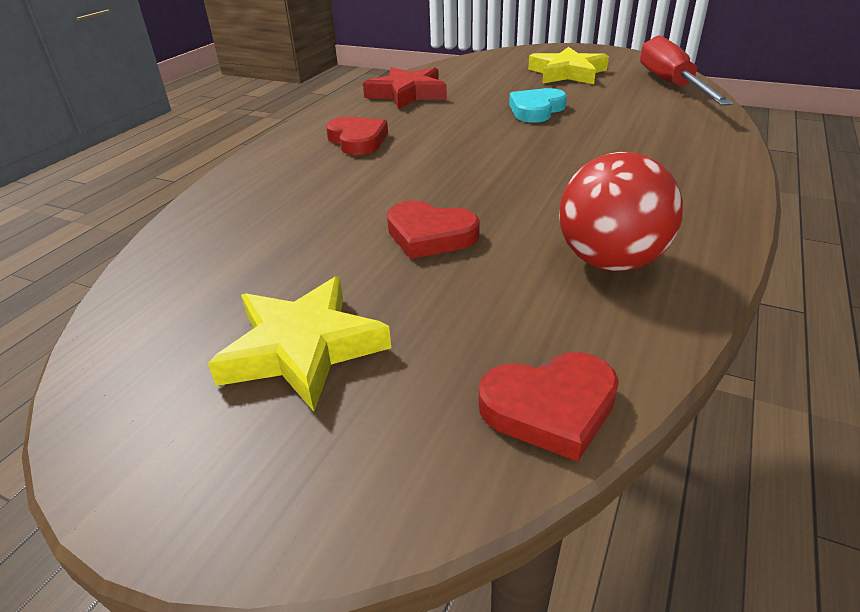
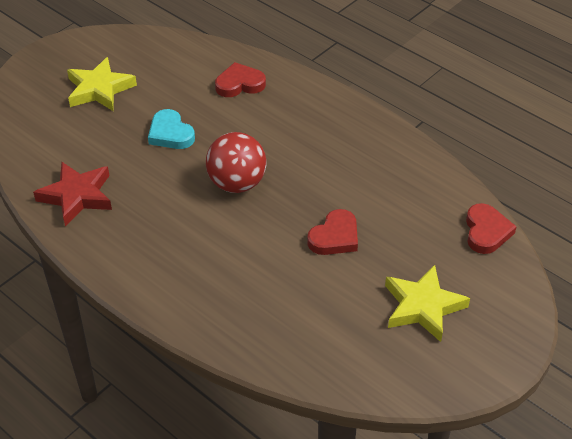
camera: 75 degrees left, 10 degrees up
(357, 140) = (167, 246): red heart -> red heart (239, 84)
(610, 261) = (391, 175): red ball -> red ball (237, 183)
(671, 85) = (168, 50): red screwdriver -> none

